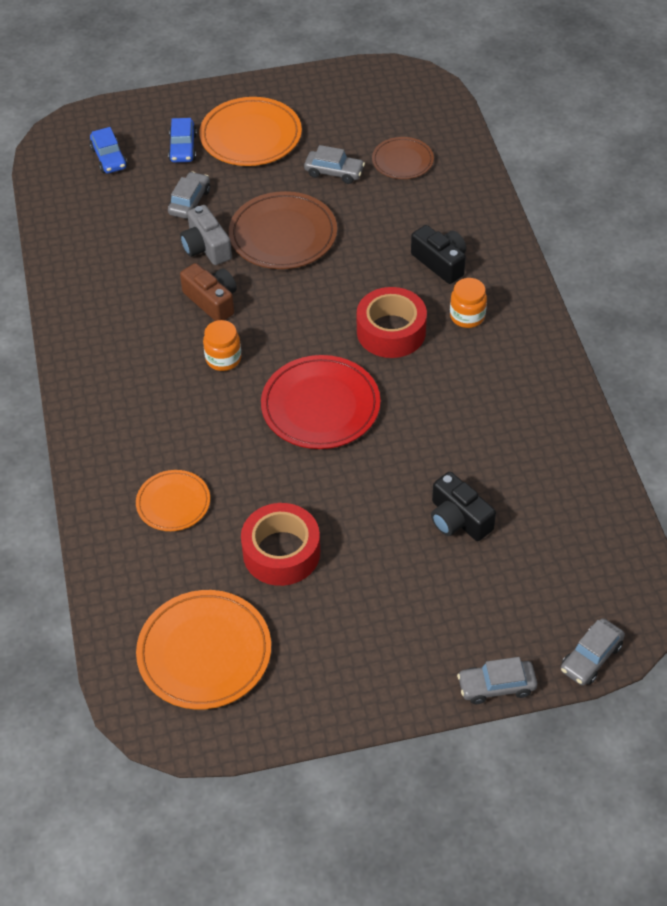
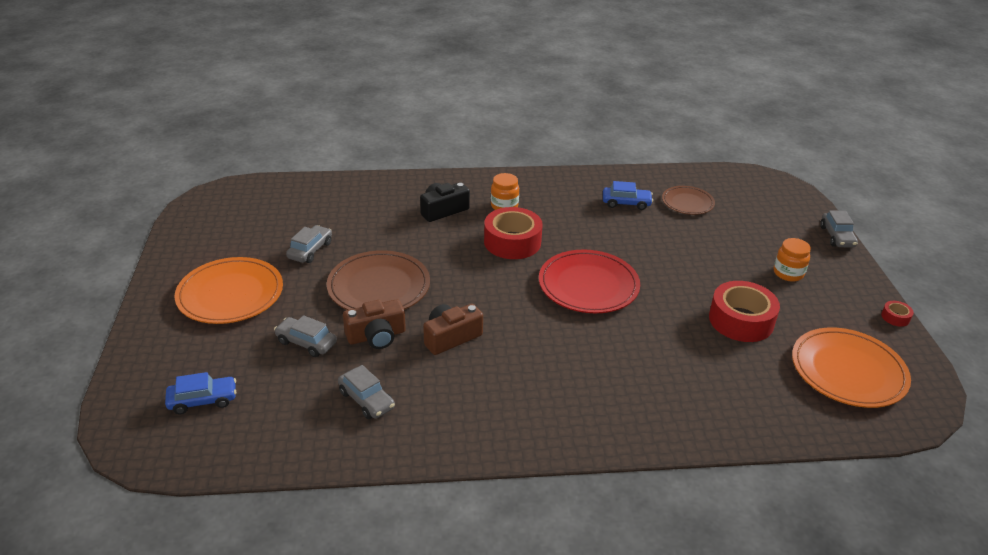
camera: 85 degrees left, 15 degrees down
(173, 503) = (695, 379): orange plate -> none
(183, 148) = (220, 342): blue car -> blue car (626, 203)
(206, 247) = (376, 336): grey camera -> brown camera
(223, 359) = (526, 336): orange jar -> orange jar (788, 273)
(317, 726) = (895, 317): none -> red tape
(402, 161) = (315, 214): brown plate -> brown plate (687, 203)
(458, 519) = (700, 234): black camera -> none
(591, 657) = (804, 199): grey car -> grey car (366, 400)

